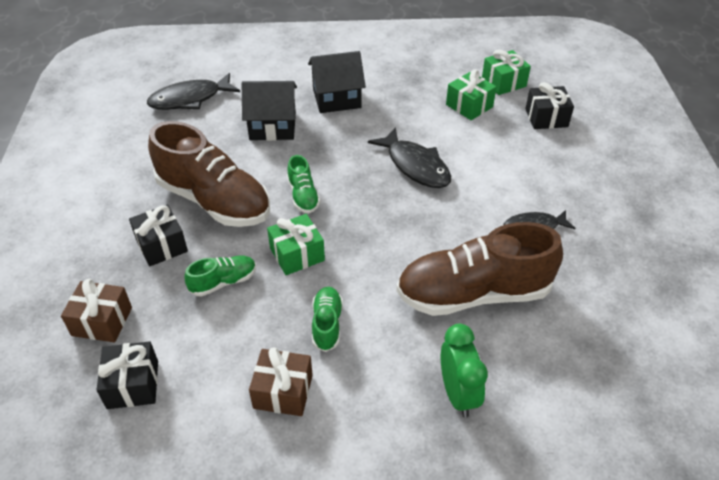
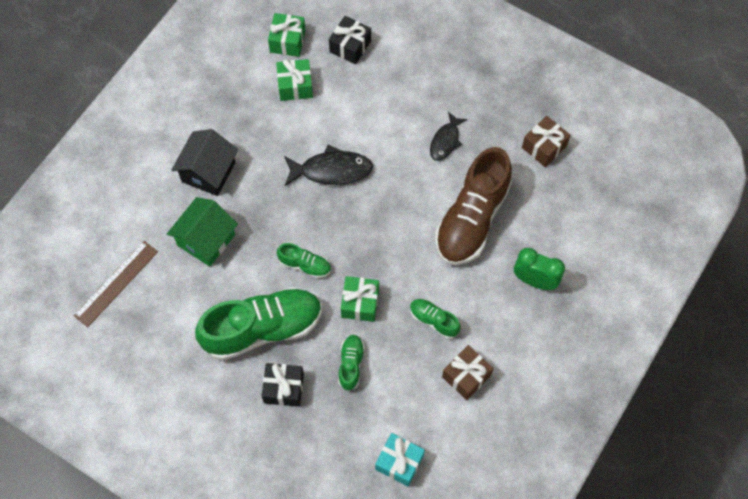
camera: 55 degrees left, 20 degrees up
(102, 321) = (330, 460): brown gift -> brown gift (544, 147)
(133, 384) = (399, 462): black gift -> turquoise gift
(190, 99) = (116, 283): black fish -> brown ruler
(214, 201) = (263, 329): brown shoe -> green shoe
(272, 126) = (206, 240): black house -> green house

